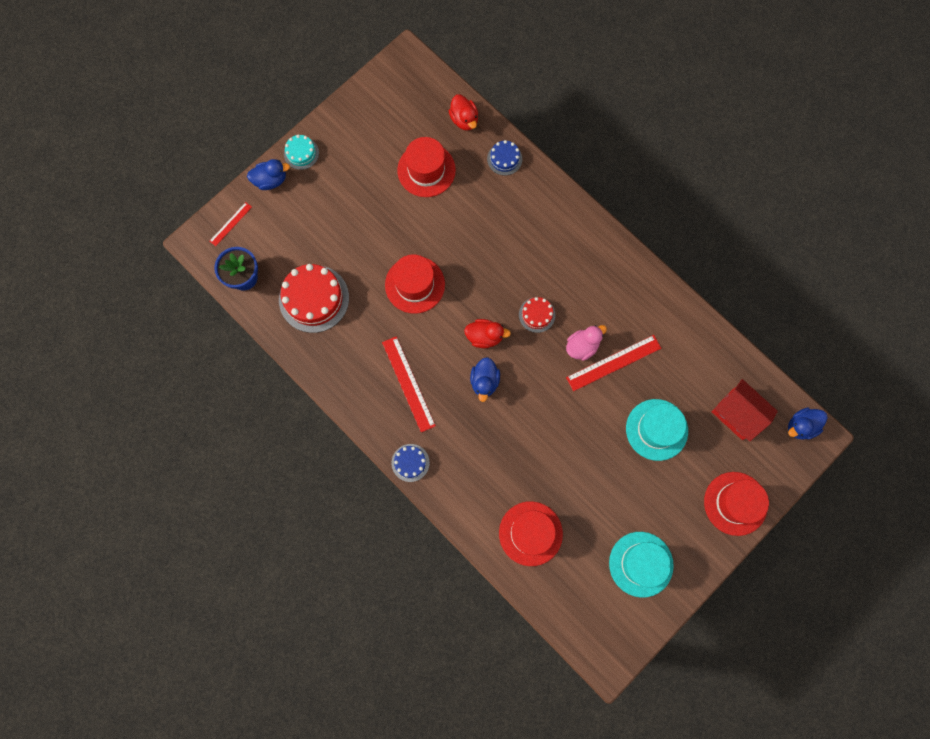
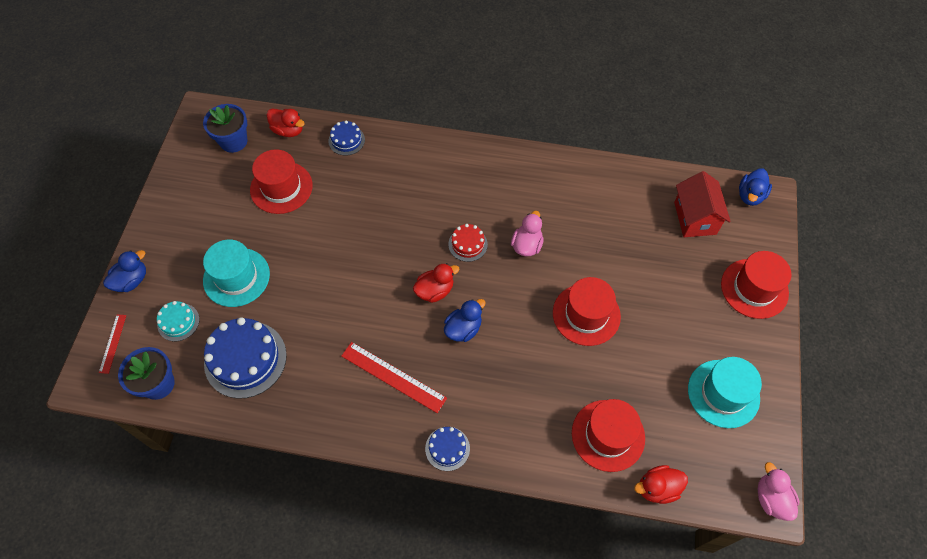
camera: 35 degrees left, 15 degrees down
(301, 153) = (148, 240): turquoise cake -> turquoise cake (178, 322)
(314, 298) = (245, 359): red cake -> blue cake
(415, 103) = (233, 141): none -> blue flower pot
(415, 284) = (337, 287): red hat -> red hat (586, 314)
(484, 381) = (463, 329): blue duck -> blue duck turned 105 degrees counterclockwise
(536, 594) = (657, 488): none -> red duck
(612, 659) = (771, 499): none -> pink duck
(613, 363) = (563, 242): red ruler -> none
(656, 429) = (642, 272): turquoise hat -> turquoise hat (236, 277)
(737, 414) = (695, 218): red house -> red house turned 75 degrees clockwise

